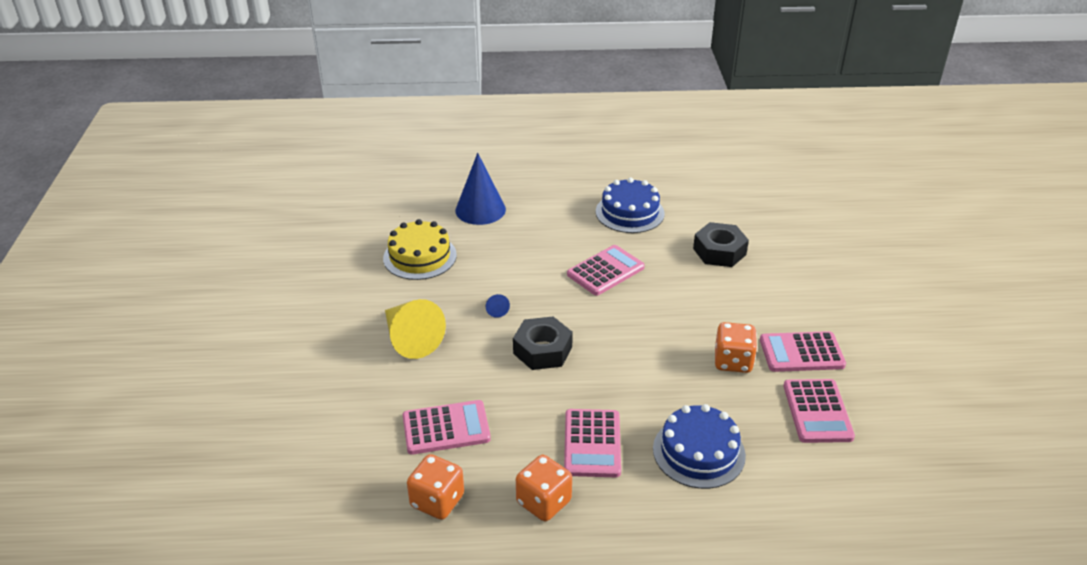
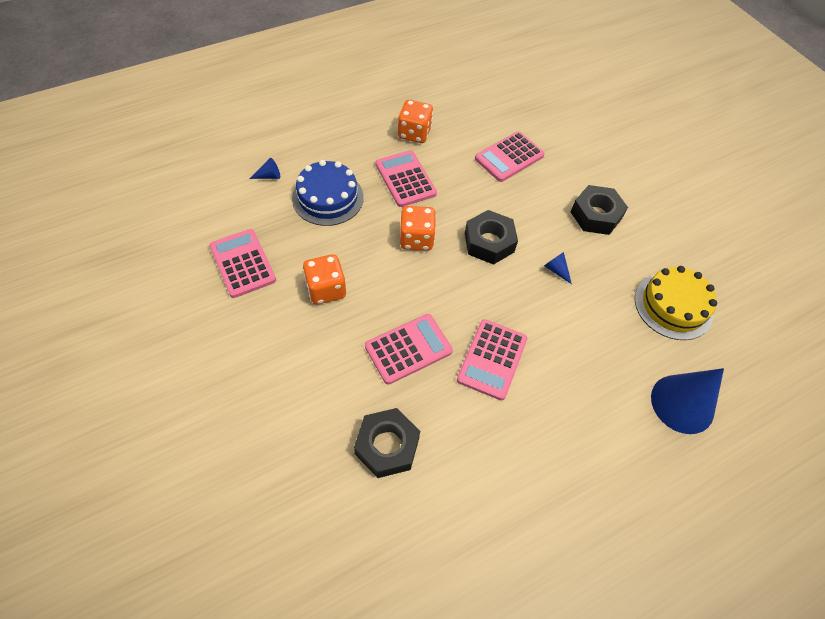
camera: 150 degrees right, 20 degrees up
(410, 339) = (596, 215): yellow cone -> black nut
(437, 501) = (477, 114): orange dice -> orange dice (416, 239)
(629, 212) = (521, 477): blue cake -> none
(767, 505) = (269, 176): none -> blue cone
(801, 352) = (265, 323): pink calculator -> pink calculator (408, 349)

